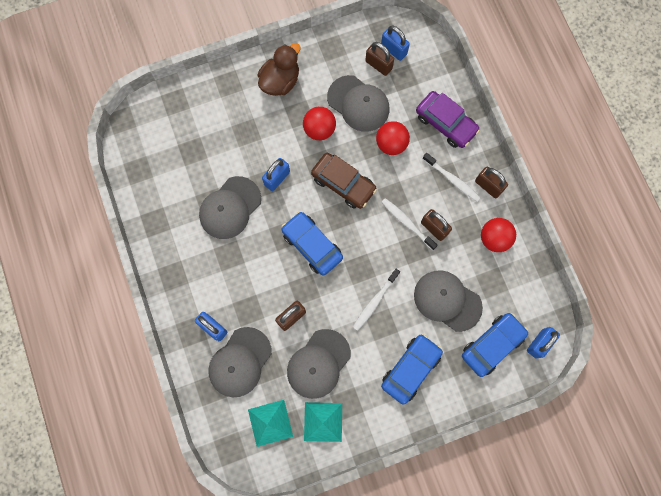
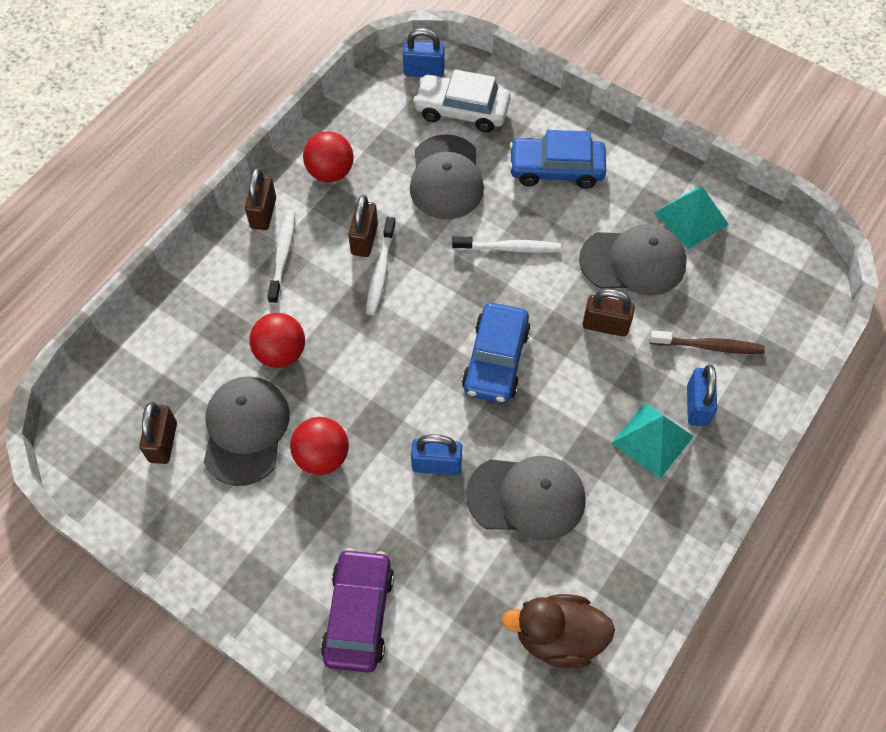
camera: 125 degrees left, 15 degrees down
(240, 362) = (708, 346): grey cap -> brown toothbrush
(270, 423) = (743, 269): turquoise pyramid -> turquoise pyramid (652, 439)
(280, 81) = (280, 563): brown duck -> brown duck (558, 637)
(343, 183) = (381, 376): brown car -> none
(394, 49) = (124, 437): blue padlock -> none
(445, 123) = (204, 306): purple car -> purple car (358, 614)
(492, 345) = (462, 110): blue car -> white car

